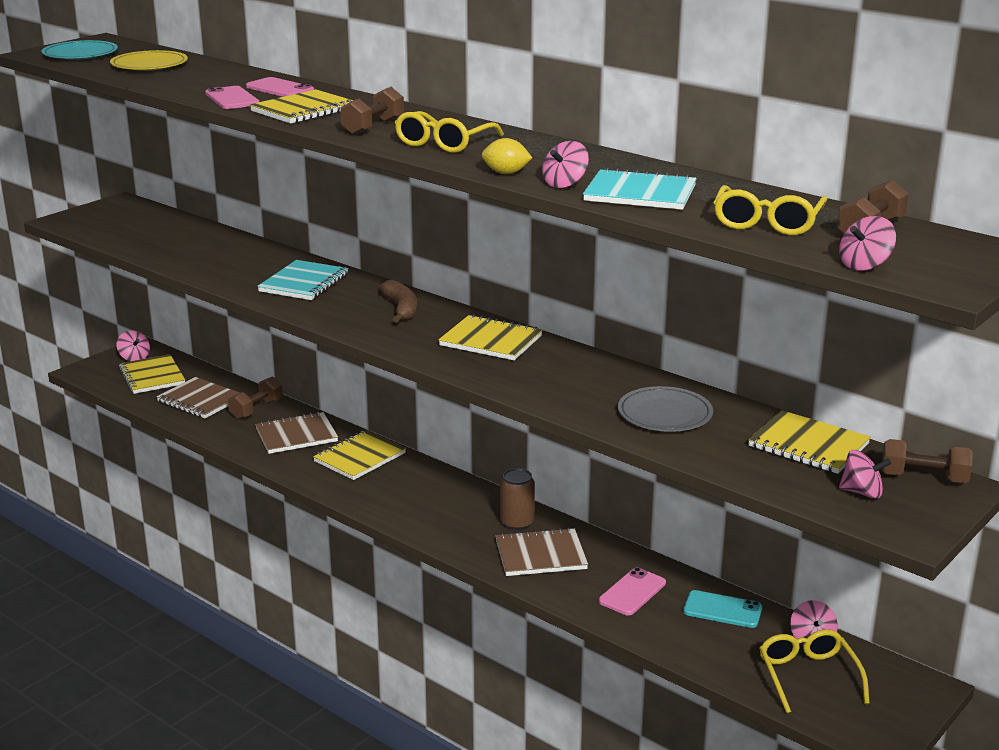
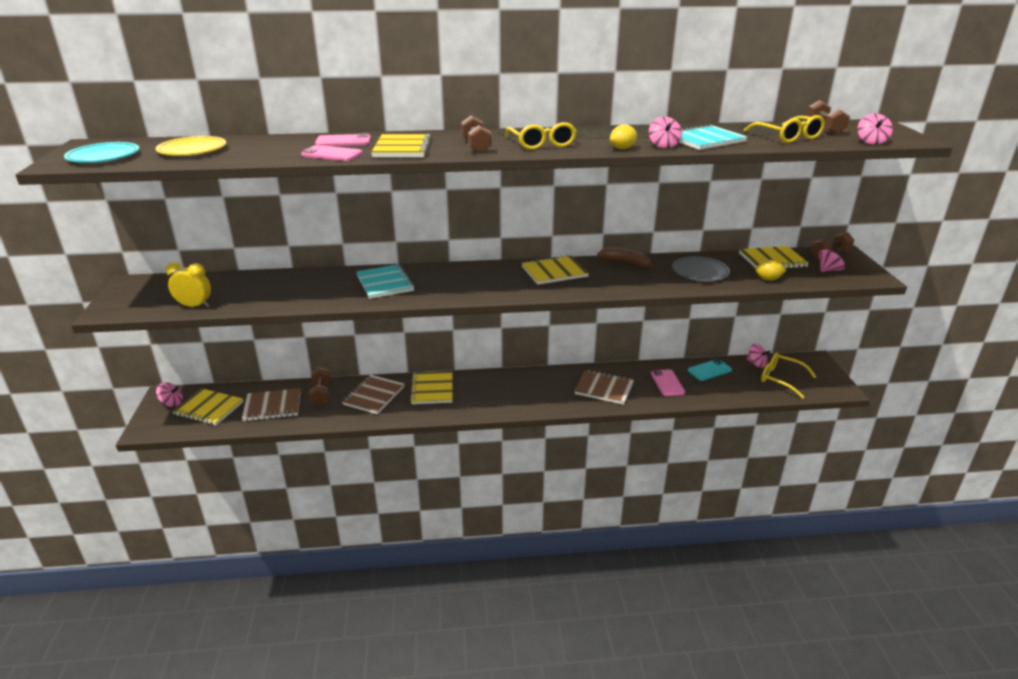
camera: 45 degrees left, 5 degrees up
(123, 241) = (194, 306): none -> yellow clock
(401, 309) = (473, 275): brown banana -> brown banana (626, 263)
(517, 523) = (567, 379): brown can -> none
(540, 555) = (604, 388): brown notebook -> brown notebook turned 75 degrees clockwise
(735, 461) = (768, 279): none -> yellow lemon

